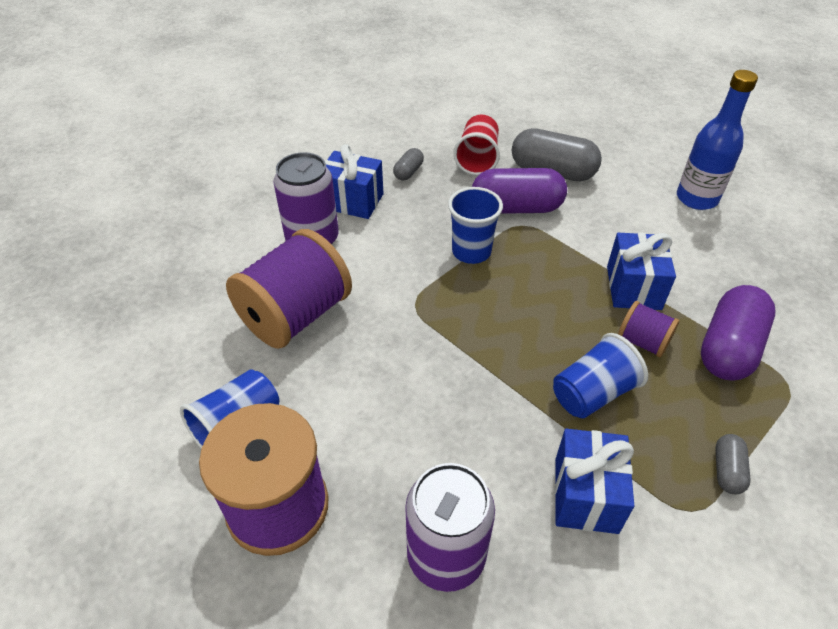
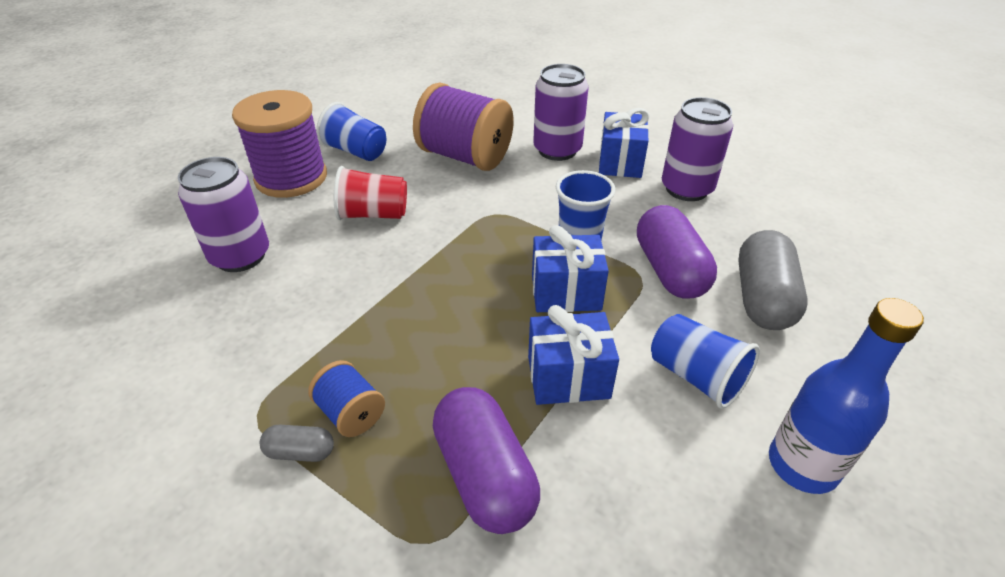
camera: 80 degrees right, 5 degrees down
(408, 172) = (686, 189): grey capsule -> purple can
(477, 159) = (744, 234): red cup -> red cup (373, 214)
(586, 495) = (283, 334): blue gift -> blue gift (566, 293)
(592, 393) = (399, 339): blue cup -> blue cup (696, 376)
(642, 342) = (478, 383): purple spool -> none
(682, 432) = (351, 413): none -> blue spool
(729, 348) = (484, 475): purple capsule -> purple capsule turned 45 degrees clockwise

